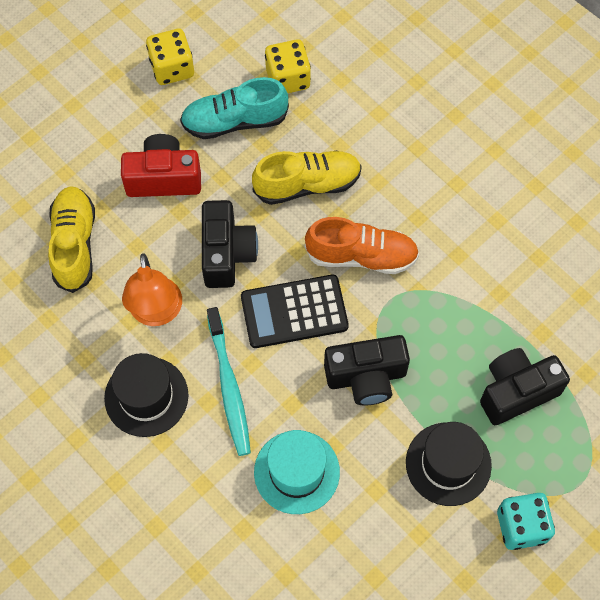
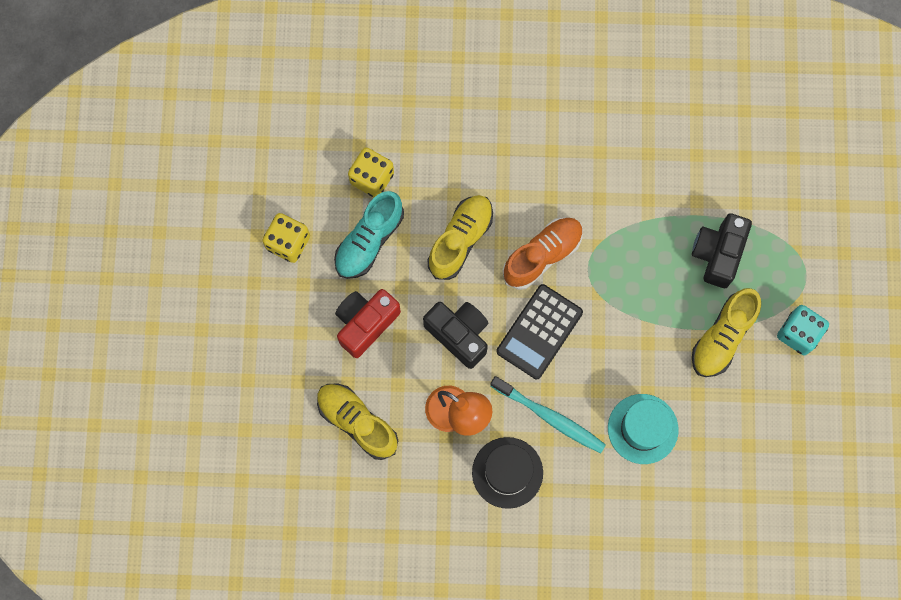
camera: 45 degrees left, 10 degrees up
(366, 377) = (623, 331): black camera -> none
(448, 464) = (722, 337): black hat -> yellow shoe

